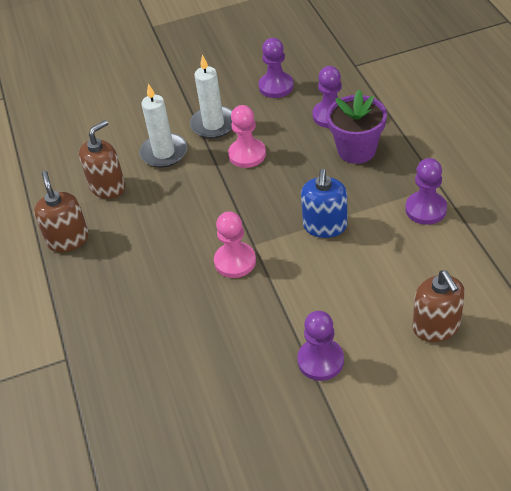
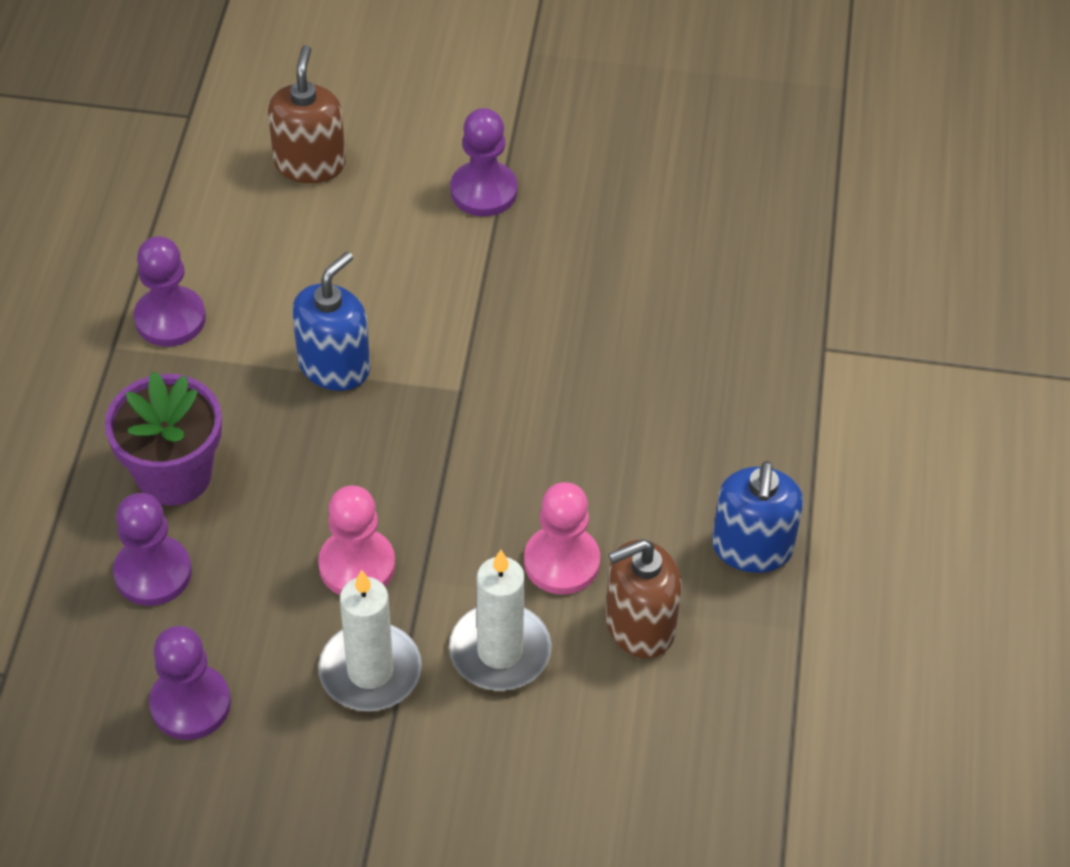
camera: 160 degrees left, 5 degrees up
(68, 239) = (752, 547): brown soap dispenser -> blue soap dispenser
(235, 261) = (505, 375): pink pawn -> pink pawn (561, 562)

